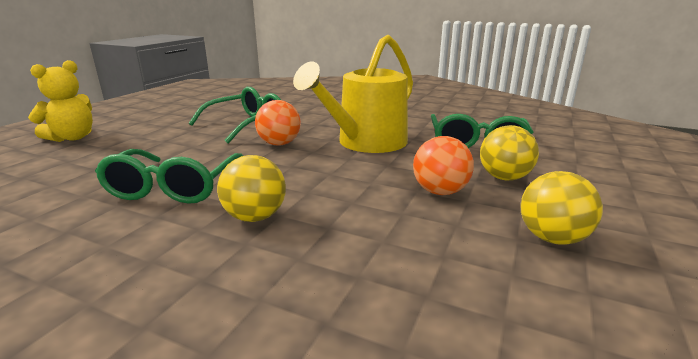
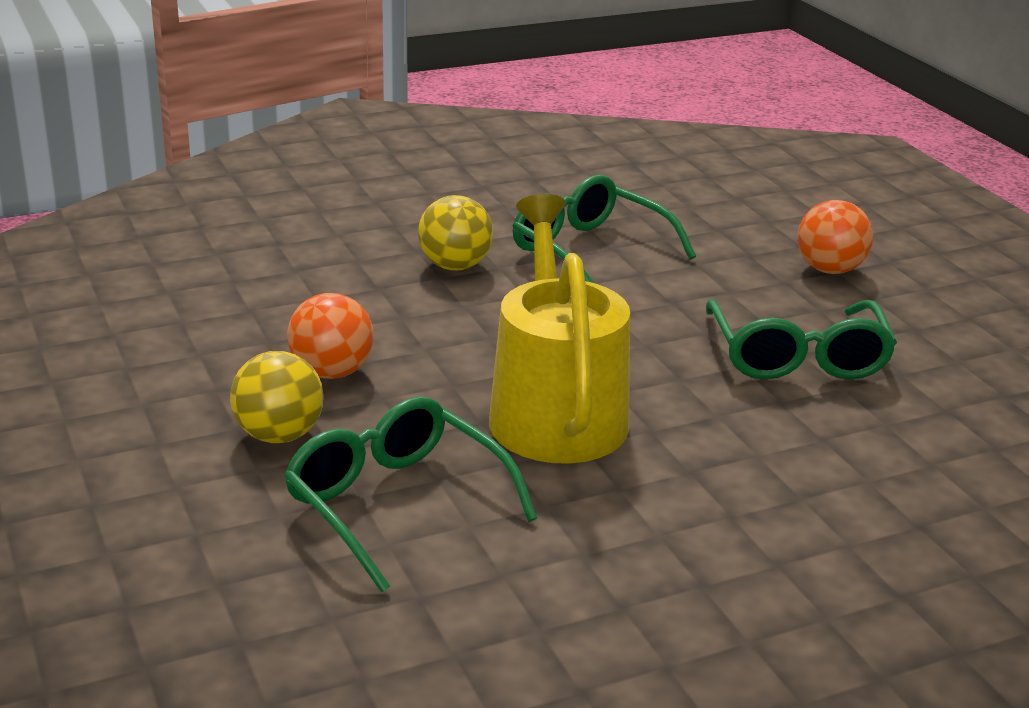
camera: 130 degrees right, 5 degrees up
(72, 138) = (880, 234): yellow teddy bear -> none
(279, 144) = (654, 347): orange ball -> orange ball (829, 270)
(552, 238) = (165, 369): yellow ball -> none

